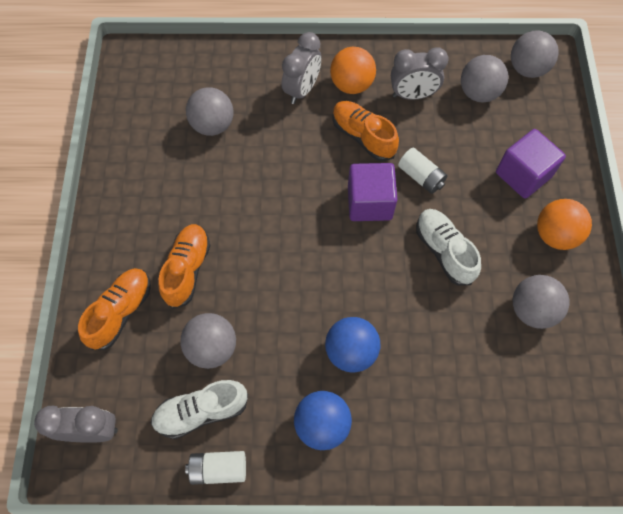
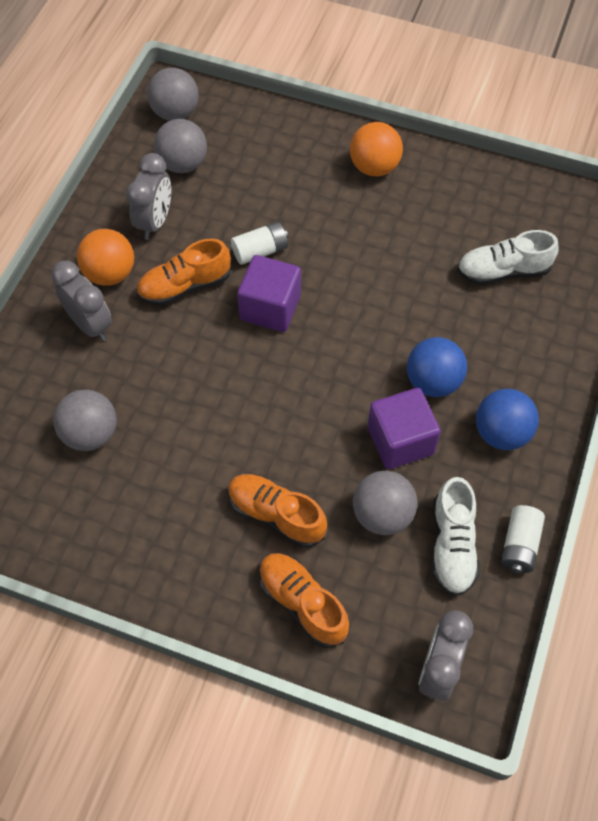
camera: 70 degrees left, 5 degrees down
(444, 251) = (354, 262): white shoe -> white shoe (503, 271)
(523, 175) = (298, 165): purple cube -> purple cube (400, 441)
(532, 310) = (444, 216): grey ball -> none

